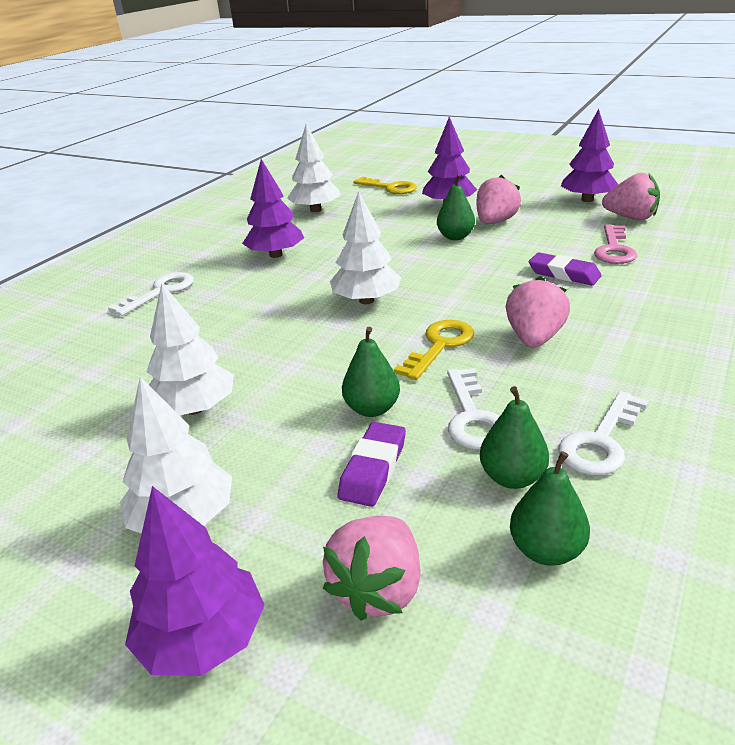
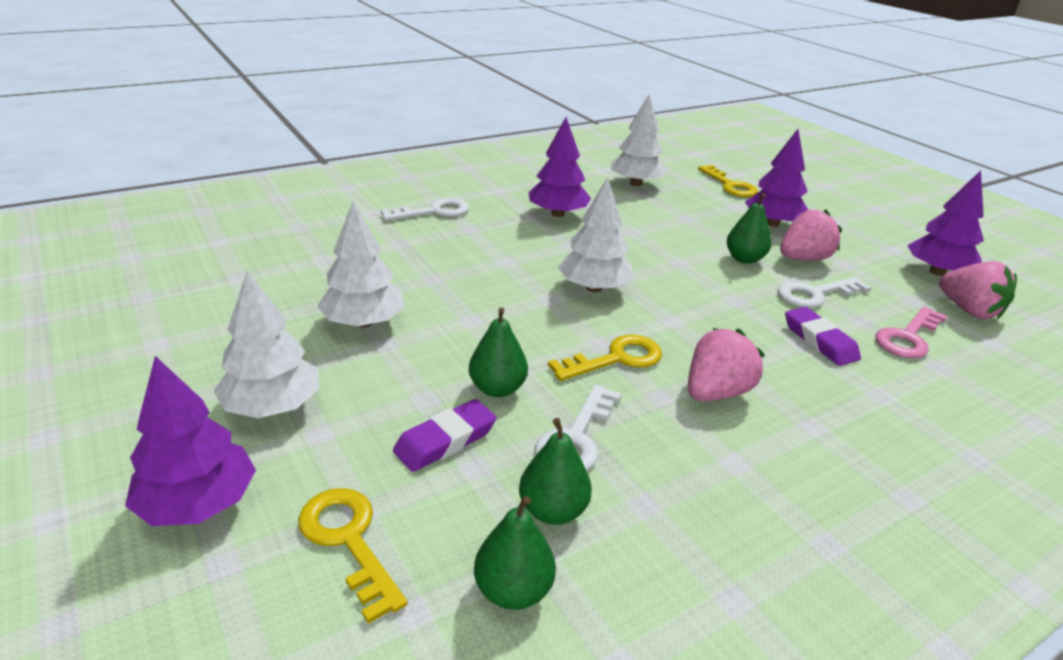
camera: 25 degrees right, 0 degrees up
(378, 589) = (348, 540): pink strawberry -> yellow key
(601, 441) = (673, 522): white key -> white key (815, 294)

